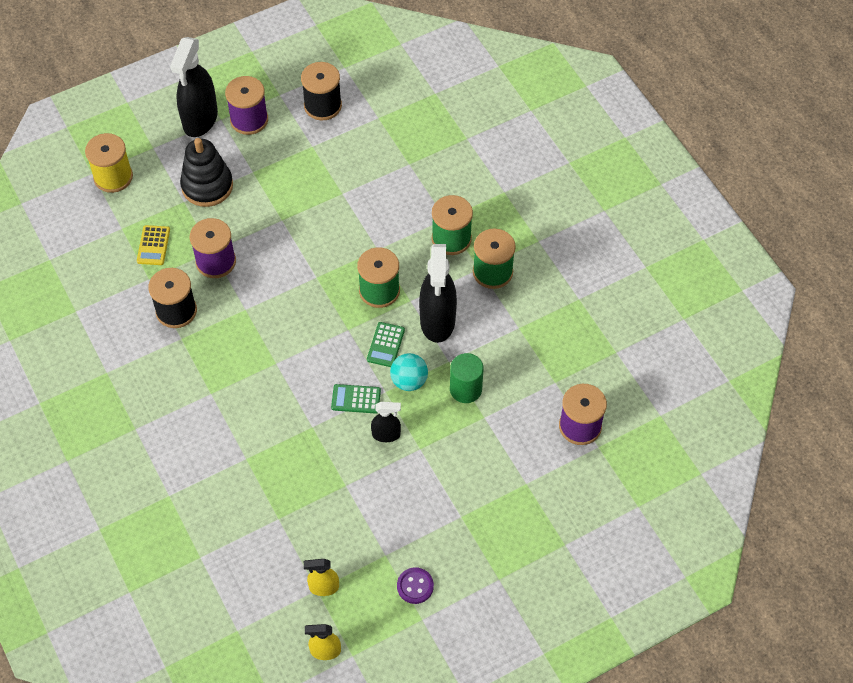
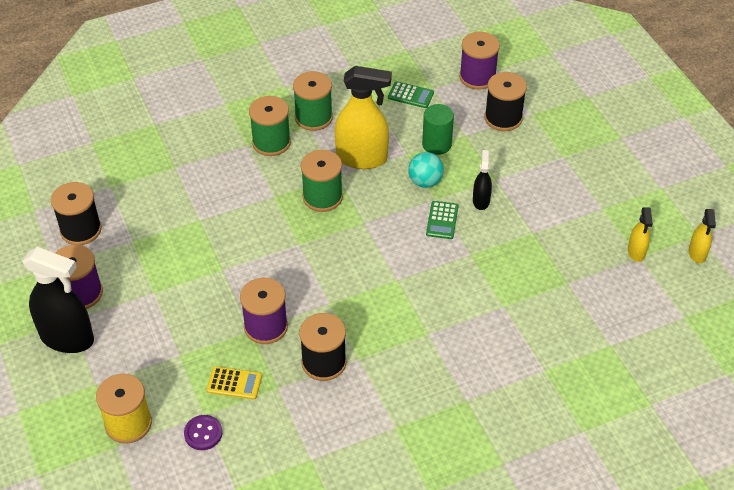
camera: 85 degrees left, 10 degrees down
(207, 186) = (163, 333): black stacking toy -> none
(385, 345) = (384, 196): green calculator -> green calculator (410, 95)
(415, 586) = (631, 190): purple button -> purple button (203, 433)
(437, 321) = (362, 158): black spray bottle -> yellow spray bottle
(515, 454) = (503, 118): none -> black spool

